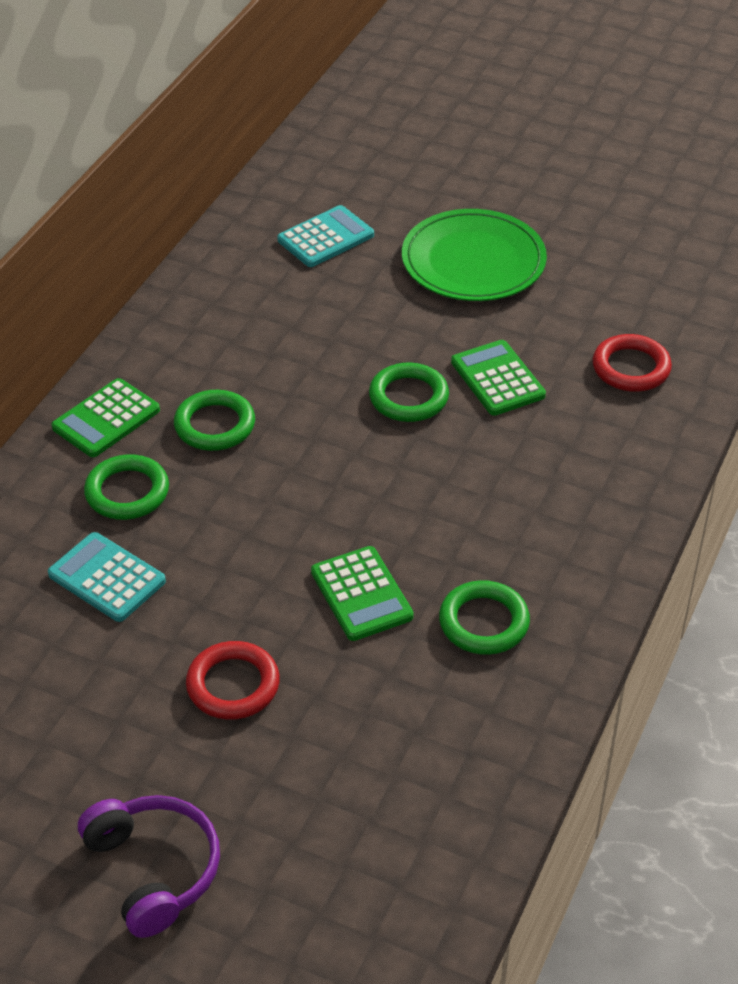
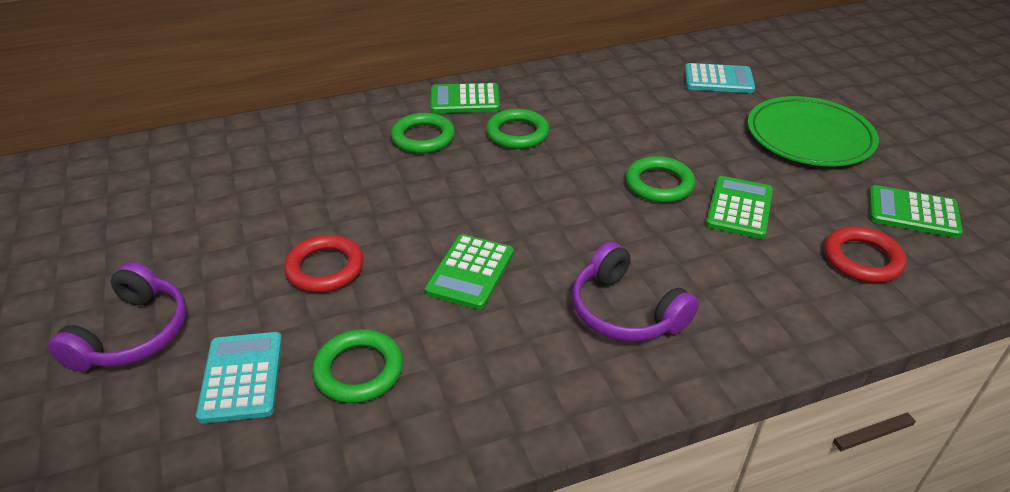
camera: 45 degrees right, 5 degrees down
(106, 578) = (350, 170): turquoise calculator -> turquoise calculator (241, 377)
(483, 622) = (525, 346): green ring -> green ring (359, 370)
(520, 538) = (625, 311): none -> purple headphones
(624, 296) = (913, 213): none -> green calculator

